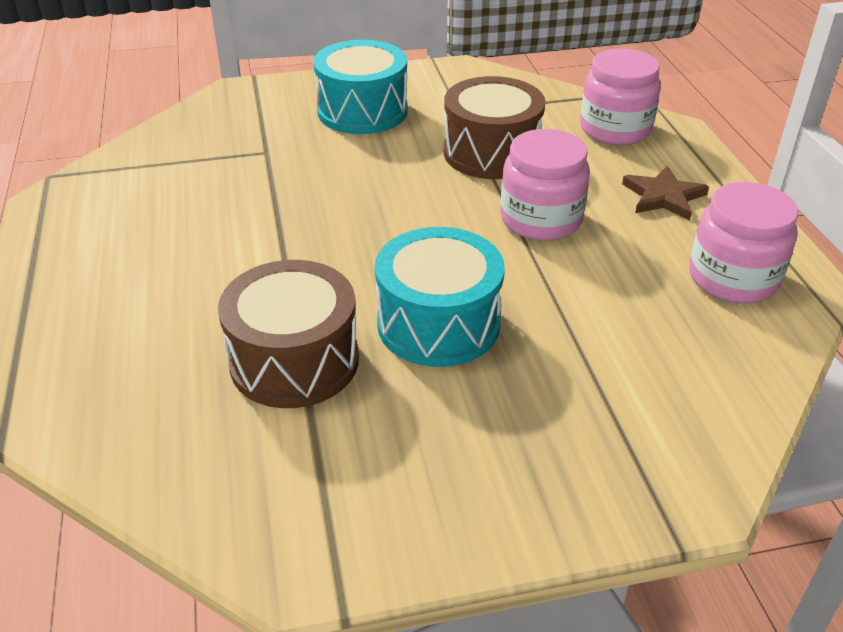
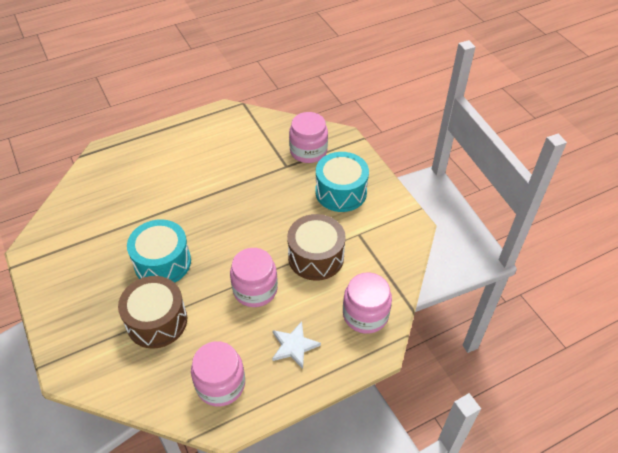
camera: 75 degrees right, 10 degrees up
(245, 125) = (308, 151): none -> pink jar
(294, 361) = (132, 220): brown drum -> brown drum (157, 321)
(663, 196) = (294, 346): brown star -> white star

